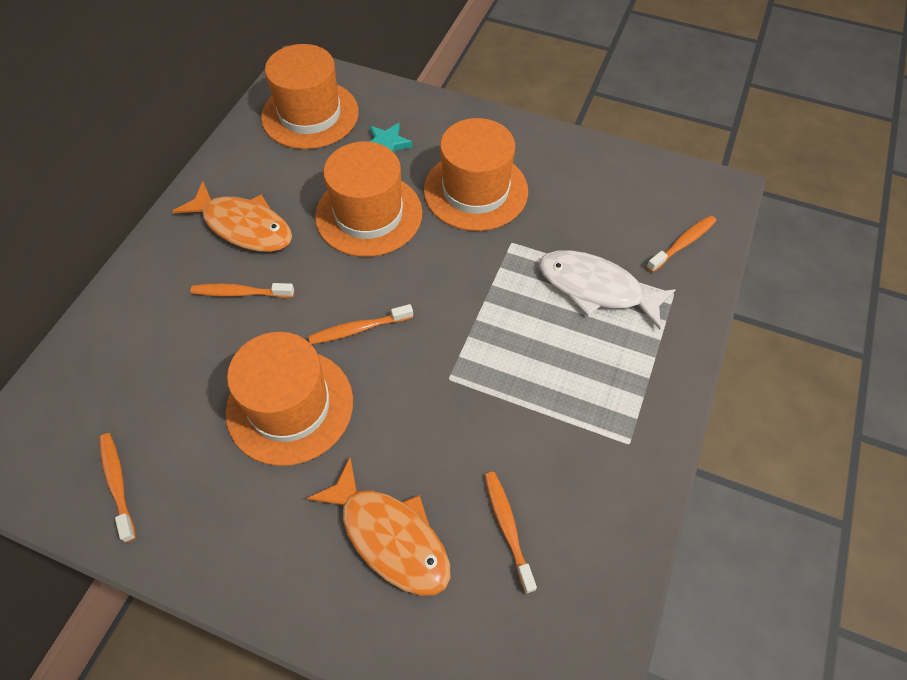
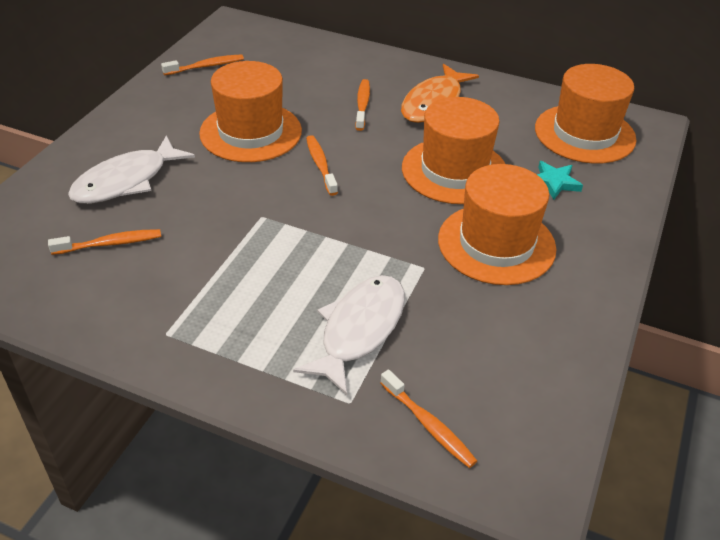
camera: 90 degrees right, 15 degrees down
(390, 536) = (126, 181): orange fish -> white fish

